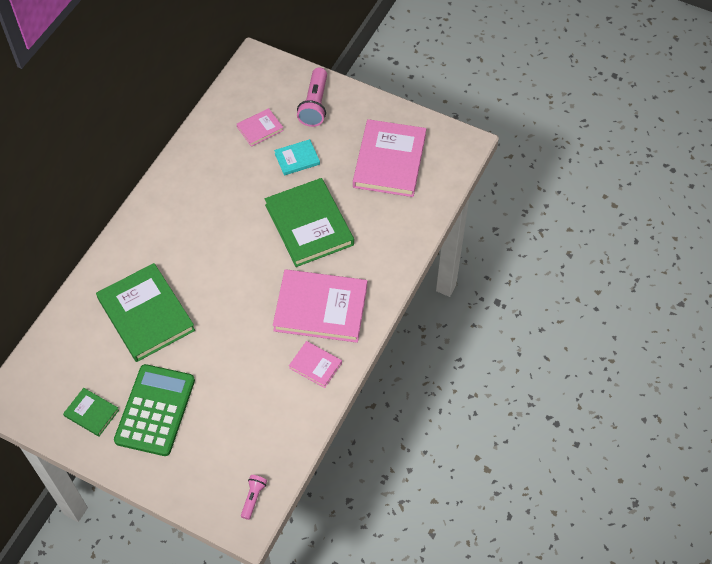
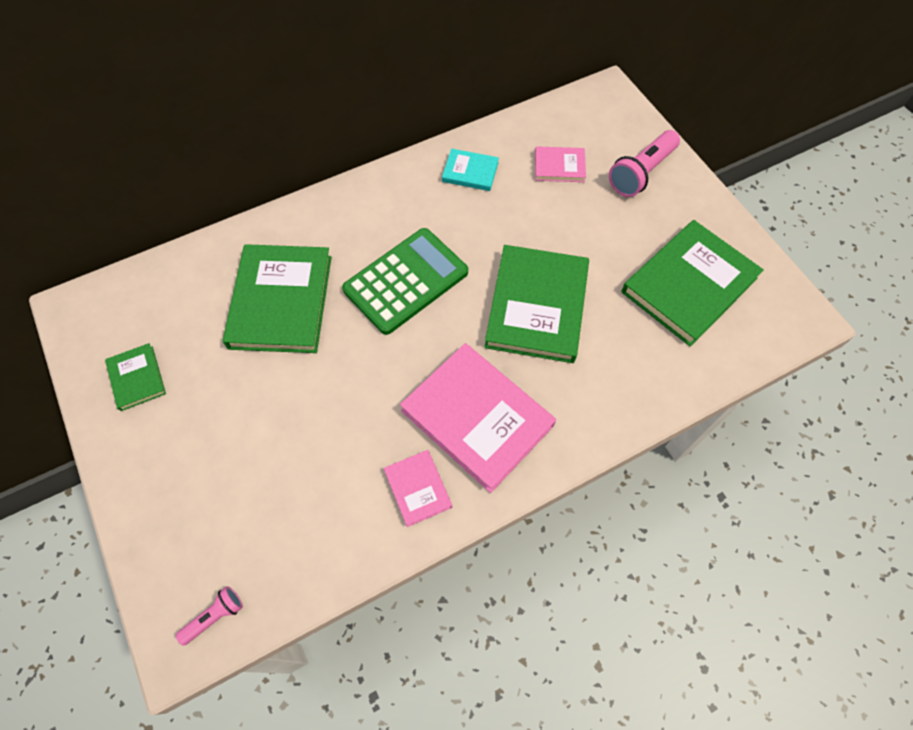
camera: 35 degrees right, 5 degrees up
(155, 410) = (201, 420): green calculator -> green calculator (406, 281)
(297, 159) = (577, 222): turquoise book -> turquoise book (470, 172)
(389, 161) = (689, 285): pink book -> green book

